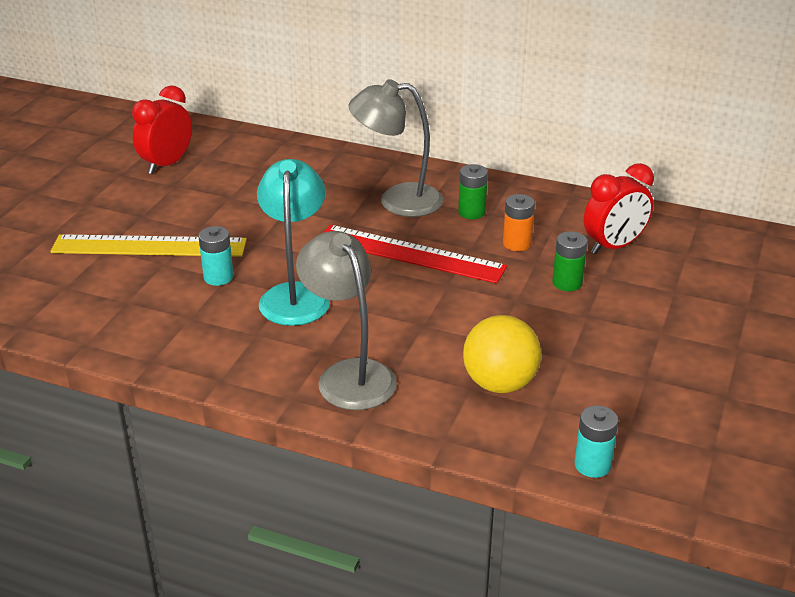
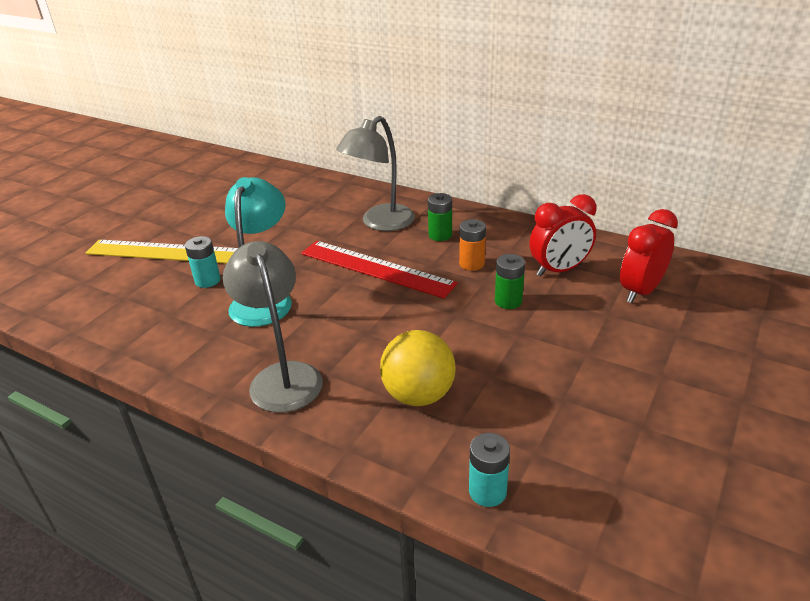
camera: 10 degrees right, 0 degrees up
(167, 164) = (208, 188): red clock -> red clock (640, 291)
(397, 200) = (380, 223): grey lamp -> grey lamp turned 60 degrees counterclockwise

